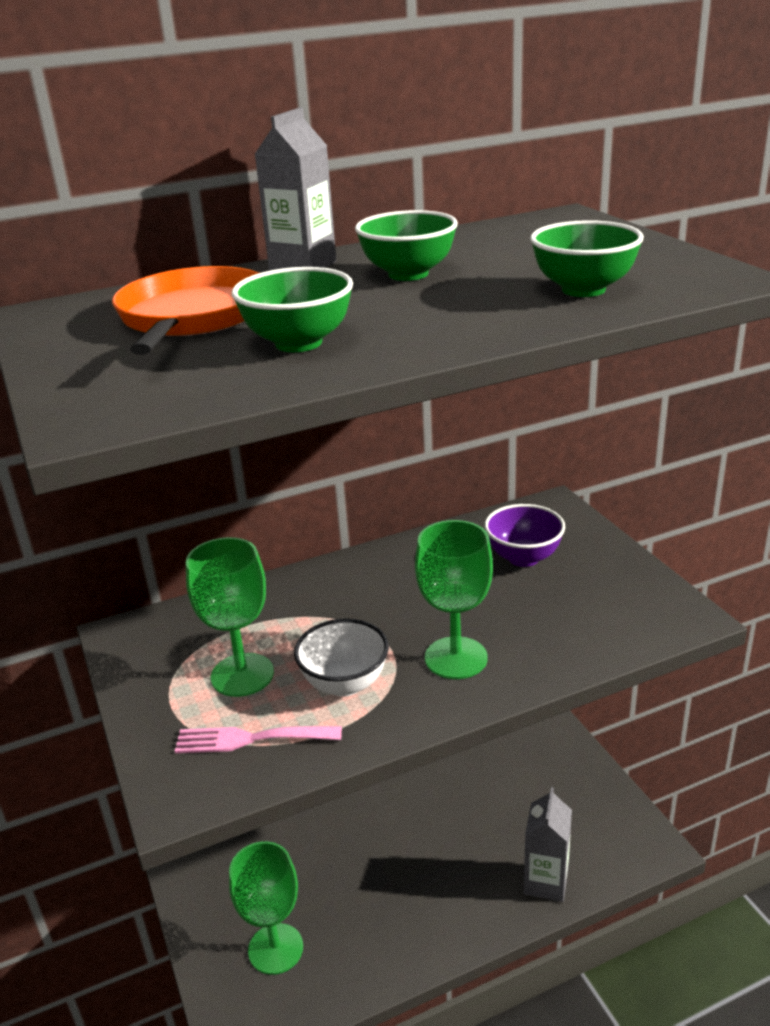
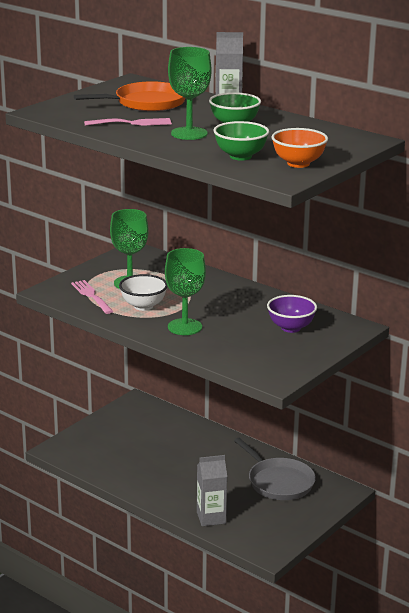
camera: 60 degrees right, 5 degrees down
(275, 949) = (106, 446): green goblet -> green goblet (189, 133)
(298, 343) = (132, 123): green bowl -> pink fork
(494, 773) = (279, 482): none -> grey pan
(649, 261) = (298, 163): none -> orange bowl

